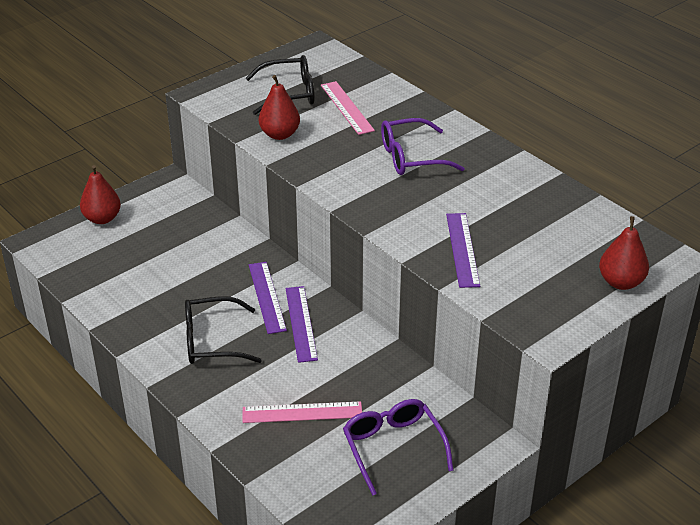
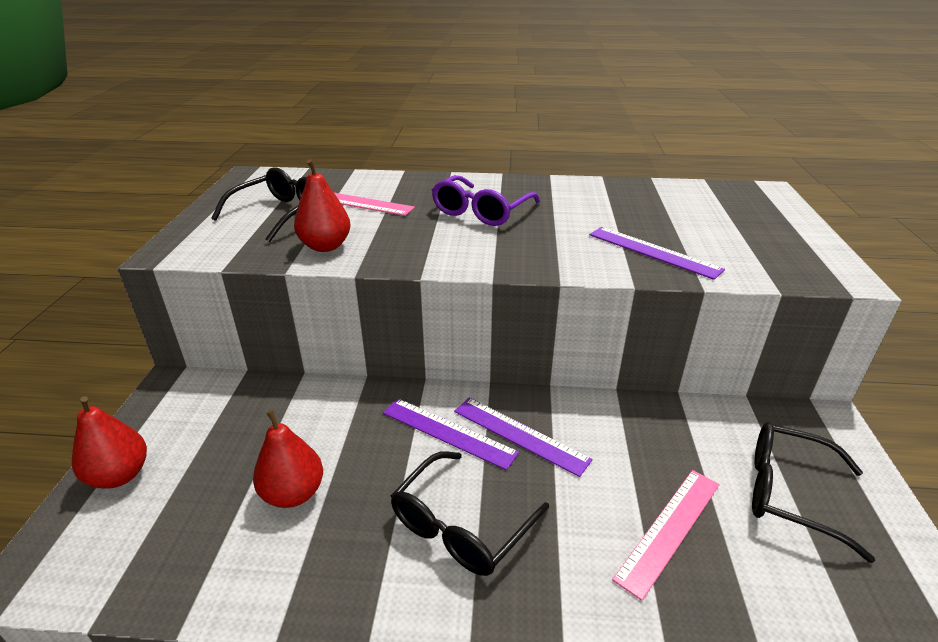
camera: 45 degrees left, 5 degrees down
(393, 448) = (789, 493): purple glasses -> black glasses
(621, 282) = (783, 217): red pear -> red pear (293, 493)

